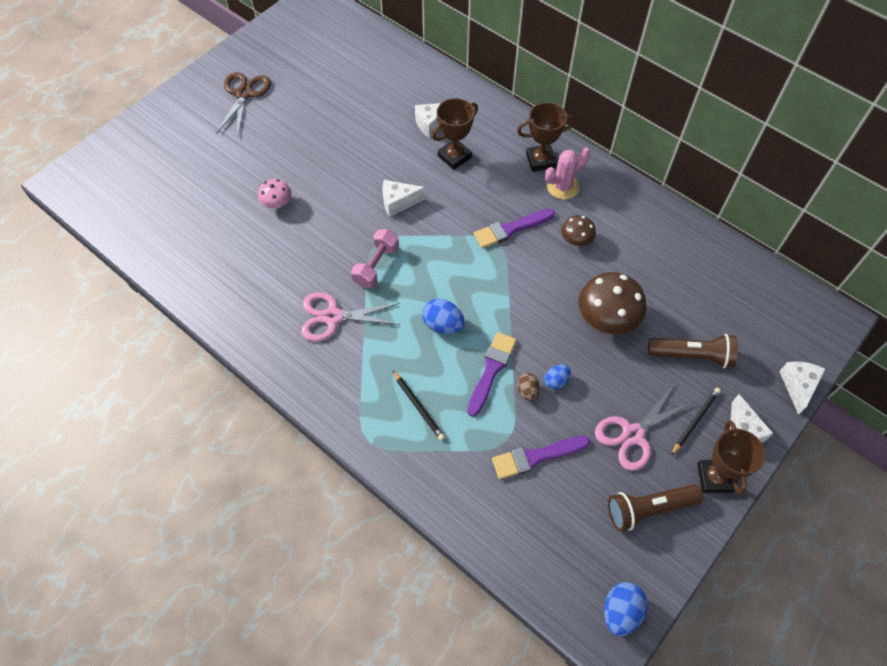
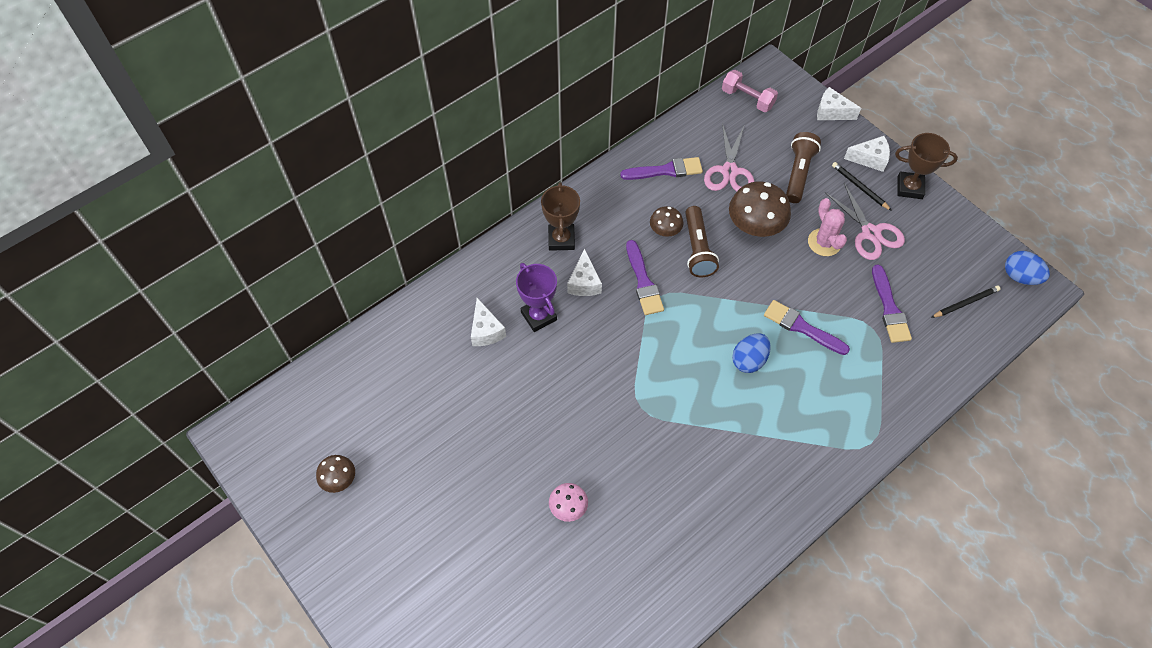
camera: 80 degrees left, 0 degrees up
(244, 94) = (382, 535): brown scissors -> none
(286, 61) = (339, 479): none -> brown mushroom
(333, 317) = (729, 461): pink scissors -> pink scissors (729, 171)
(376, 265) = (670, 412): pink dumbbell -> pink dumbbell (747, 99)
(398, 202) = (590, 379): white cheese -> white cheese (584, 282)
(418, 406) = (836, 395): black pencil -> black pencil (965, 303)
(454, 157) = (538, 316): brown trophy -> purple trophy
(527, 391) = (825, 302): brown egg -> none
(556, 381) = (816, 278): blue egg -> none
(562, 186) = (598, 227): pink cactus -> pink cactus (824, 242)
(649, 509) = (936, 238): brown flashlight -> brown flashlight (697, 249)
(650, 232) = (666, 170): none -> purple brush

